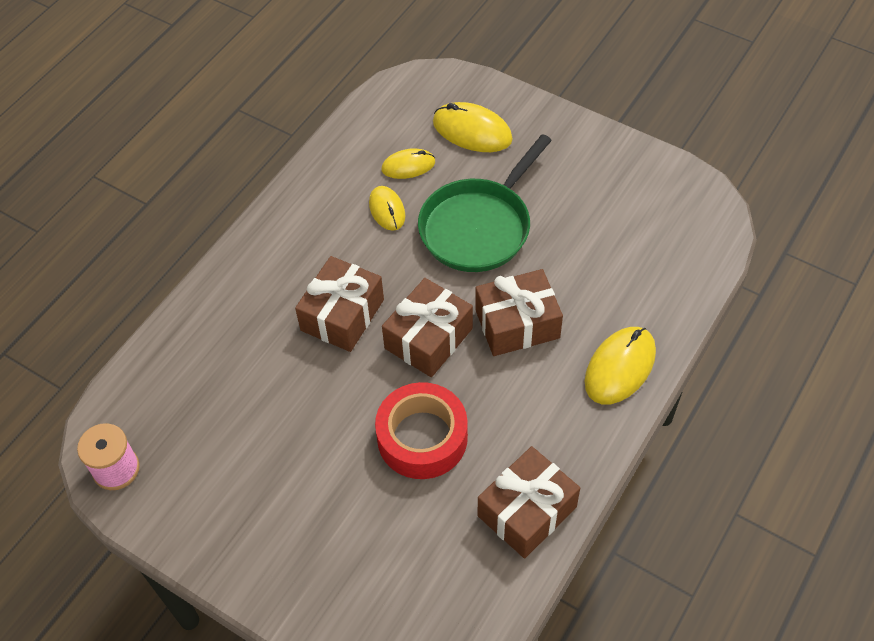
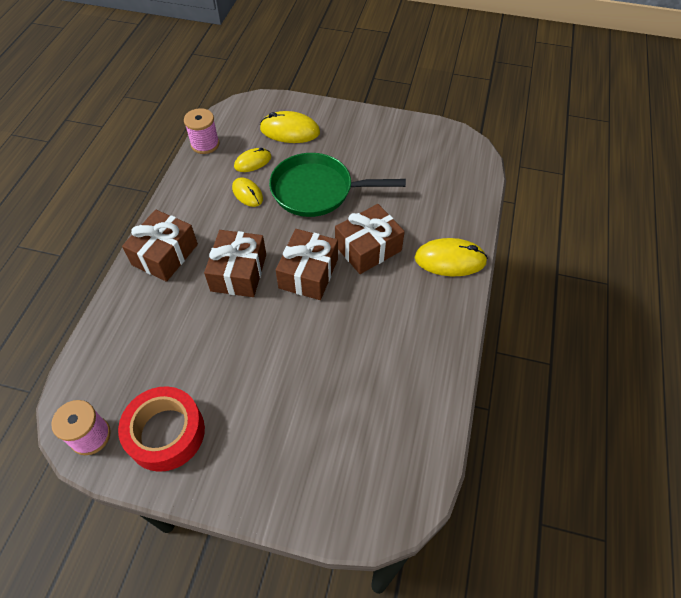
camera: 20 degrees left, 0 degrees up
(354, 126) = (205, 144): none -> pink spool
(422, 438) = (329, 345): red tape -> red tape (166, 433)
(478, 226) = (317, 190): green pan -> green pan turned 75 degrees clockwise
(527, 511) = (425, 377): brown gift -> brown gift (165, 255)
(620, 367) = (450, 260): yellow mouse -> yellow mouse turned 75 degrees clockwise

